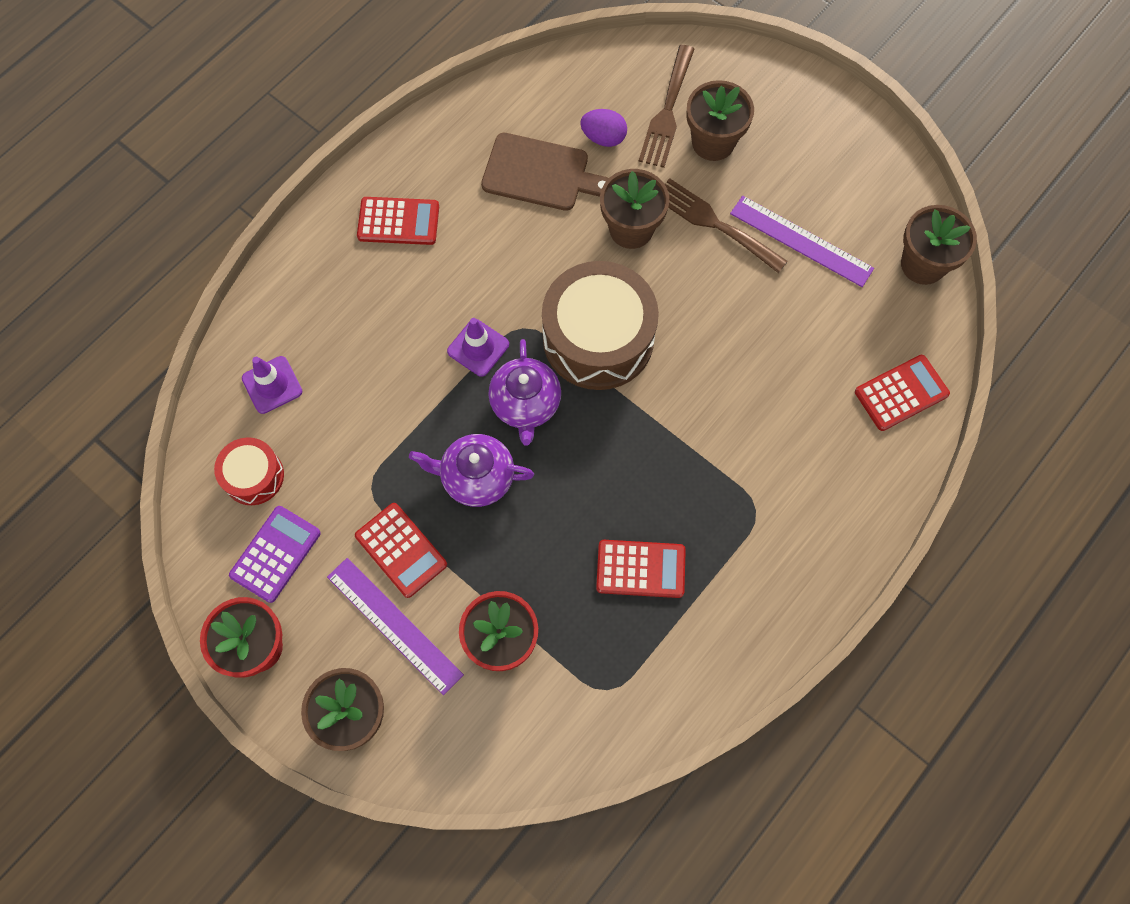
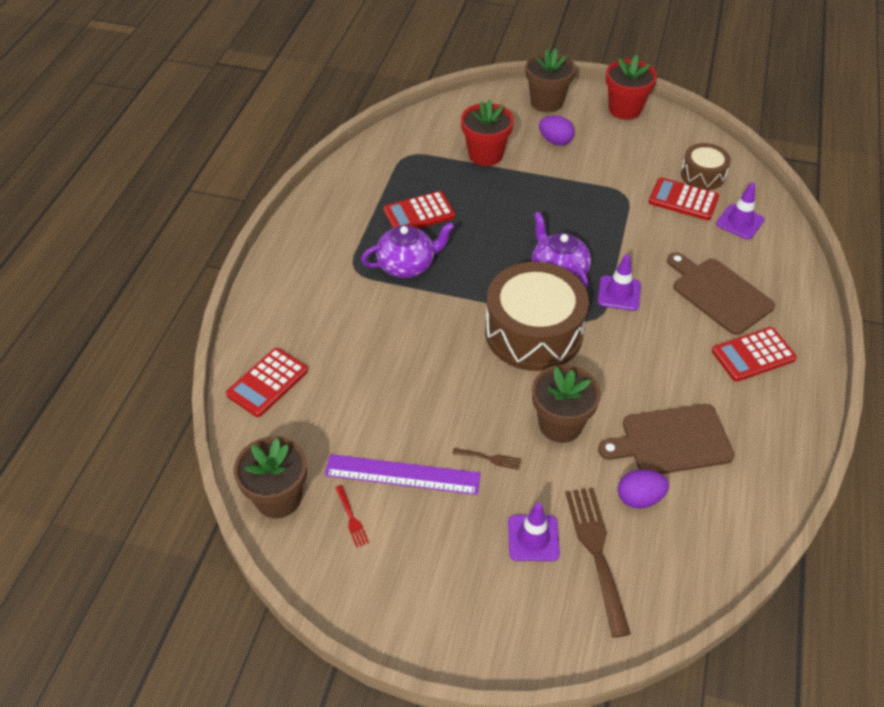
camera: 155 degrees right, 20 degrees down
(253, 476) = (703, 175): red drum -> brown drum
(275, 554) = (653, 147): purple calculator -> none
(374, 302) = (719, 293): none -> brown cutting board
(394, 625) = (555, 141): purple ruler -> purple egg
(401, 550) = (579, 172): red calculator -> red calculator (683, 200)
(476, 477) = (561, 222): purple teapot -> purple teapot (407, 265)
(713, 142) = (533, 538): brown flower pot -> purple traffic cone
(714, 223) = (490, 458): brown fork -> brown fork, size x0.46
(862, 219) = (351, 518): none -> red fork

